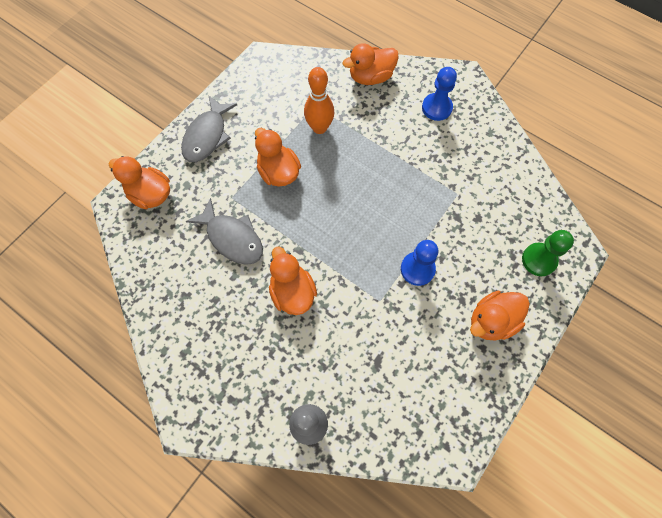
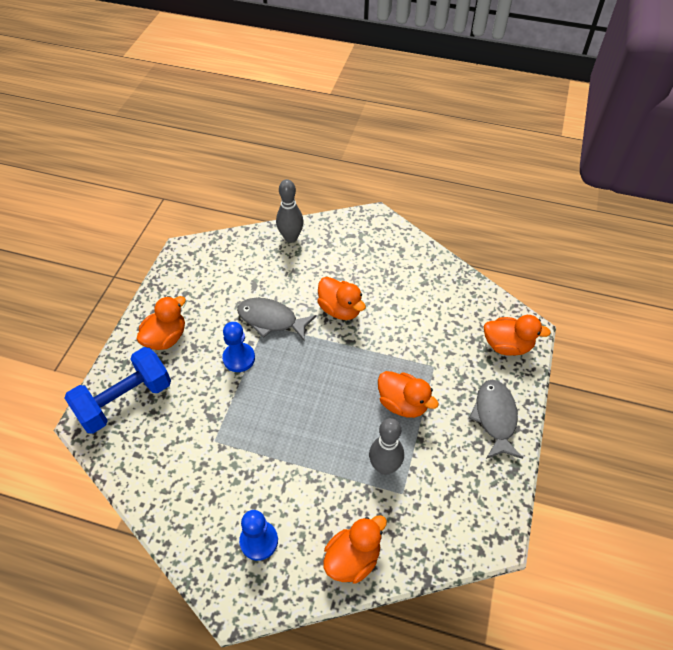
camera: 160 degrees right, 15 degrees down
(232, 238) = (412, 333): grey fish -> grey fish (271, 320)
(319, 128) = (384, 467): orange bowling pin -> grey bowling pin
(539, 260) = (125, 400): green pawn -> blue dumbbell

